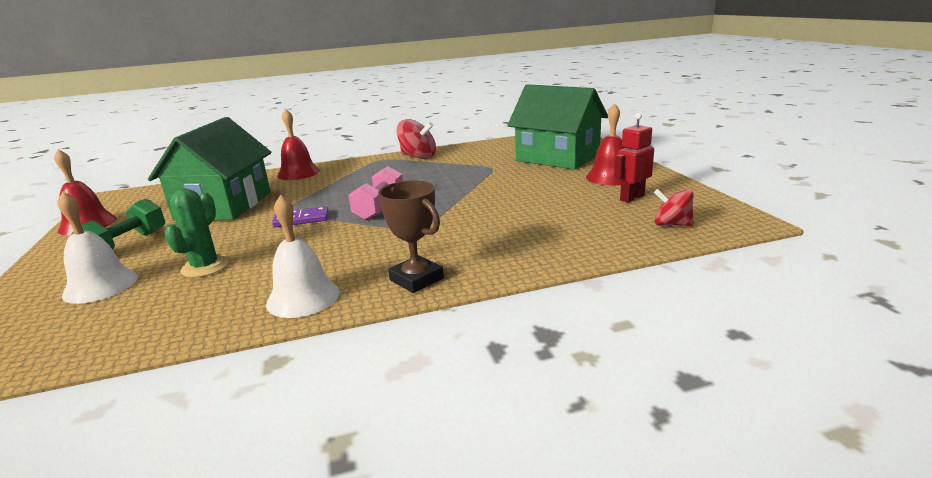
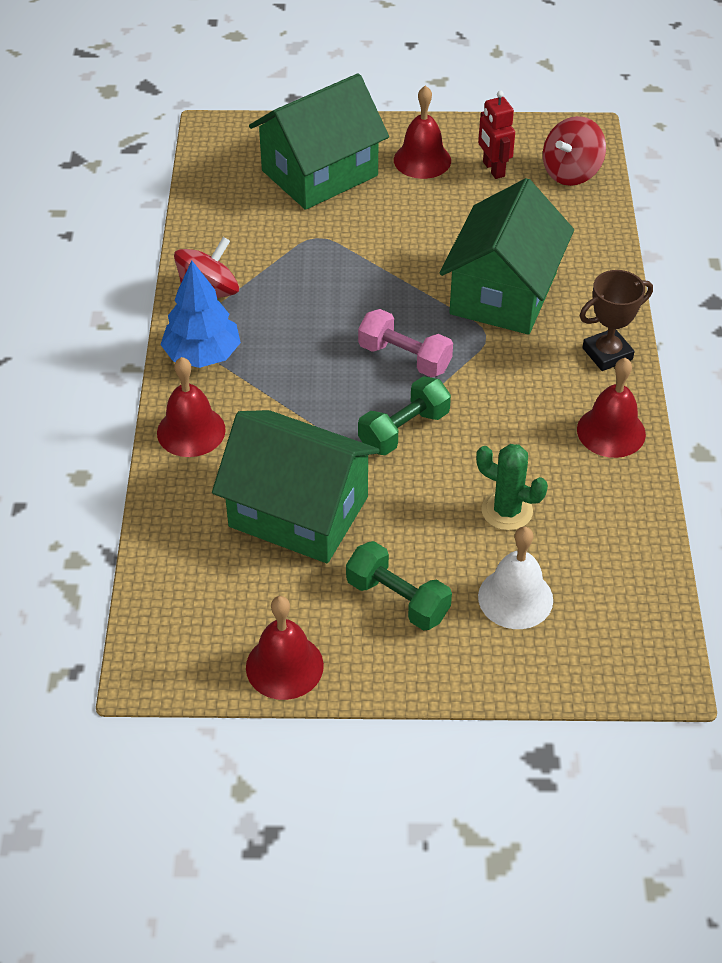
camera: 75 degrees left, 25 degrees up
(301, 219) = (403, 430): purple domino -> green dumbbell
(303, 297) = (611, 431): white bell -> red bell
(364, 164) = (202, 355): none -> blue tree
(474, 225) = (503, 293): none -> green house
(671, 224) = (571, 172): red spinning top -> red spinning top, size x1.50

